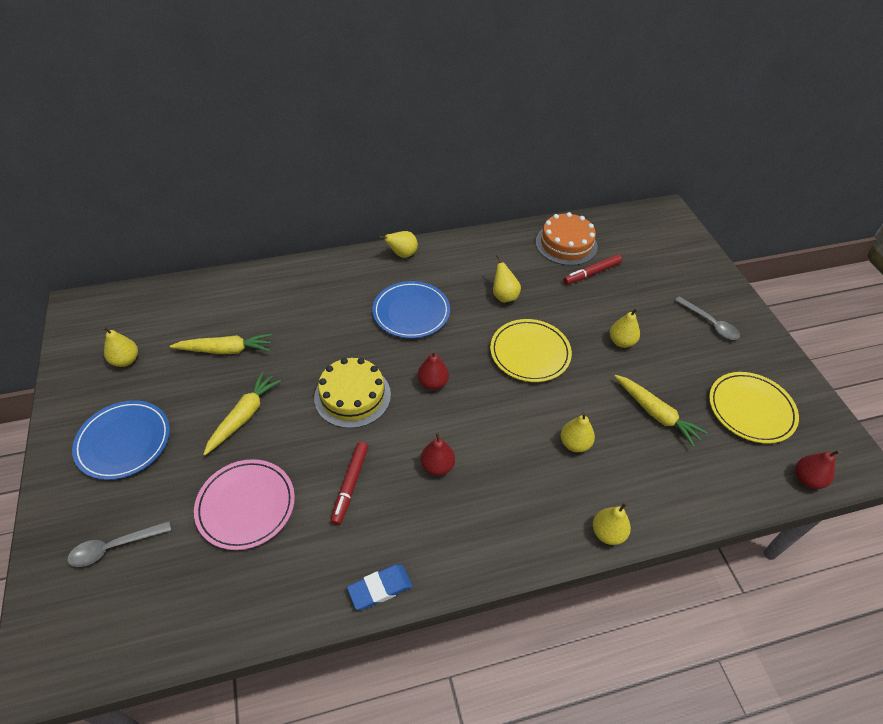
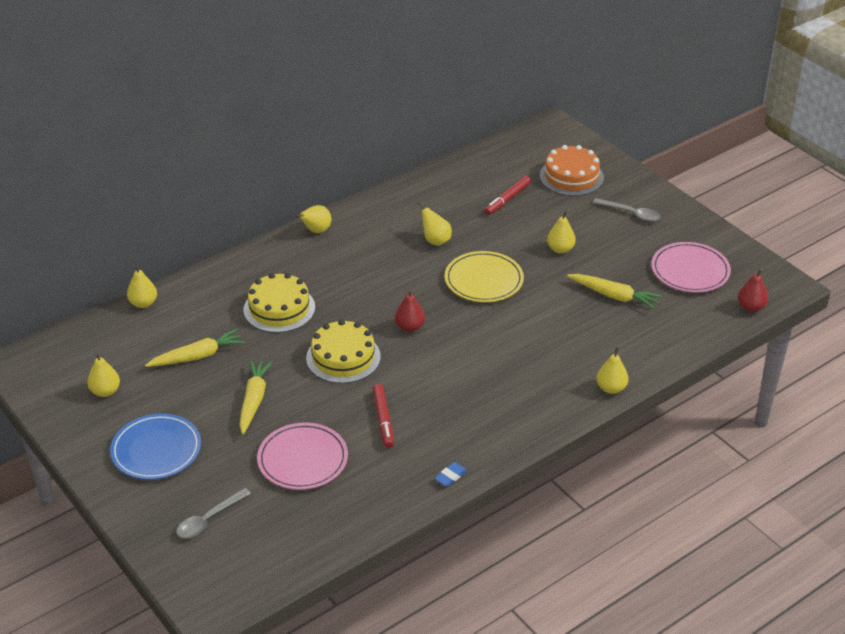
camera: 20 degrees left, 10 degrees down
(325, 323) = (279, 308): none -> yellow cake
(380, 588) = (450, 476): blue eraser -> blue eraser, size x0.67
(411, 312) = (356, 277): blue plate -> none
(437, 466) = (449, 385): red pear -> none
(566, 244) = (471, 180): orange cake -> orange cake (571, 176)
(574, 443) = (556, 336): yellow pear -> yellow pear (143, 303)
(751, 409) = (690, 271): yellow plate -> pink plate

